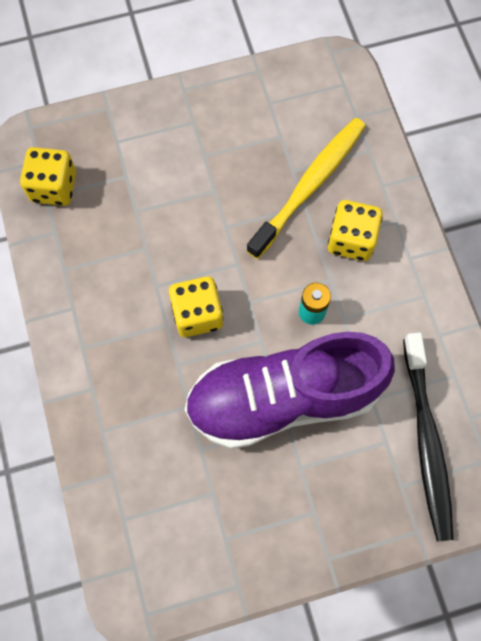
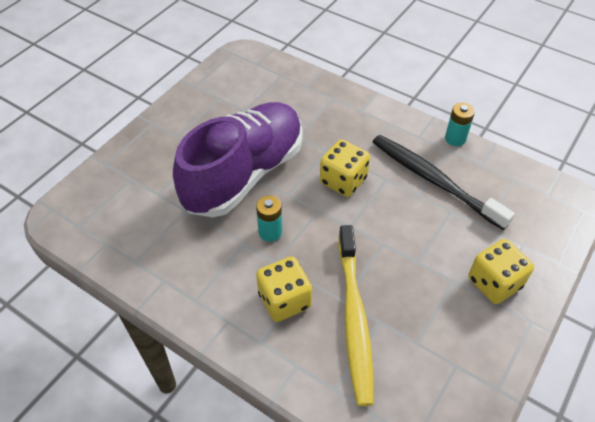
camera: 140 degrees right, 20 degrees down
(43, 277) = (455, 139): none -> turquoise battery
(54, 187) = (517, 186): yellow dice -> yellow dice (494, 283)
(426, 440) = (130, 210): black toothbrush -> black toothbrush (434, 181)

